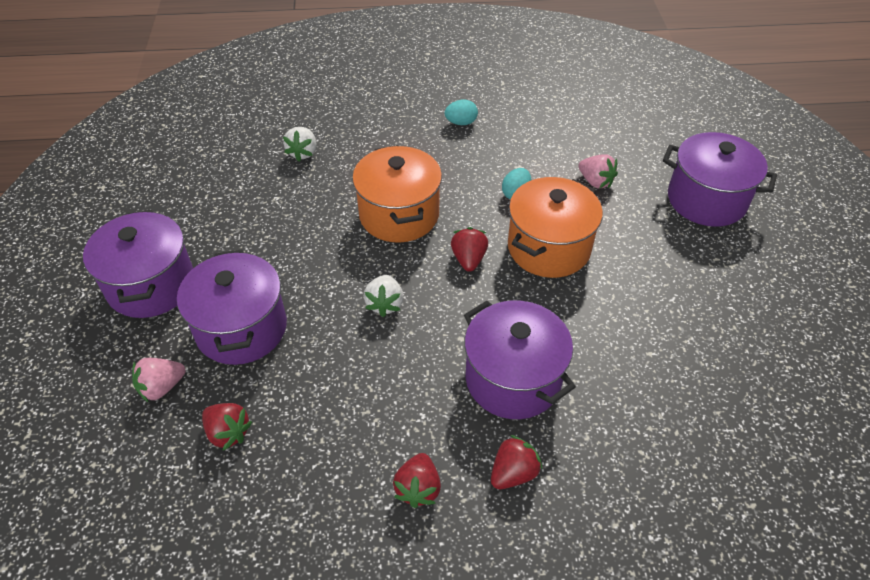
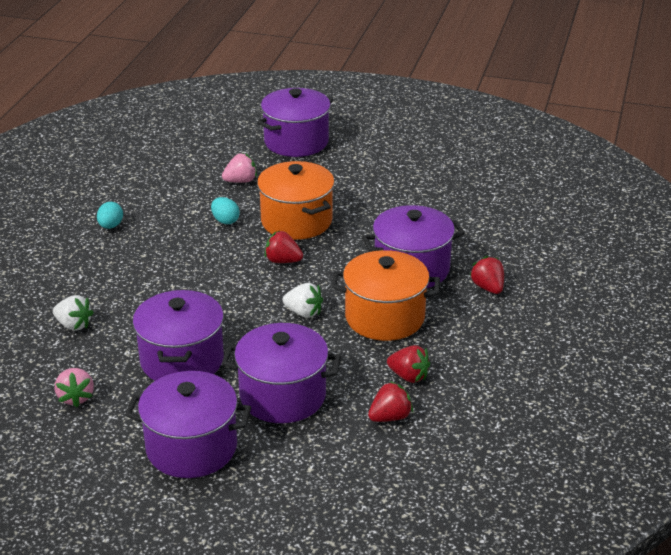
camera: 70 degrees left, 15 degrees down
(162, 387) = (322, 451): pink strawberry -> pink strawberry (76, 397)
(275, 237) = (182, 360): none -> purple pot
(399, 215) = (205, 285): orange pot -> orange pot (384, 317)
(418, 488) = (482, 331): red strawberry -> red strawberry (408, 376)

